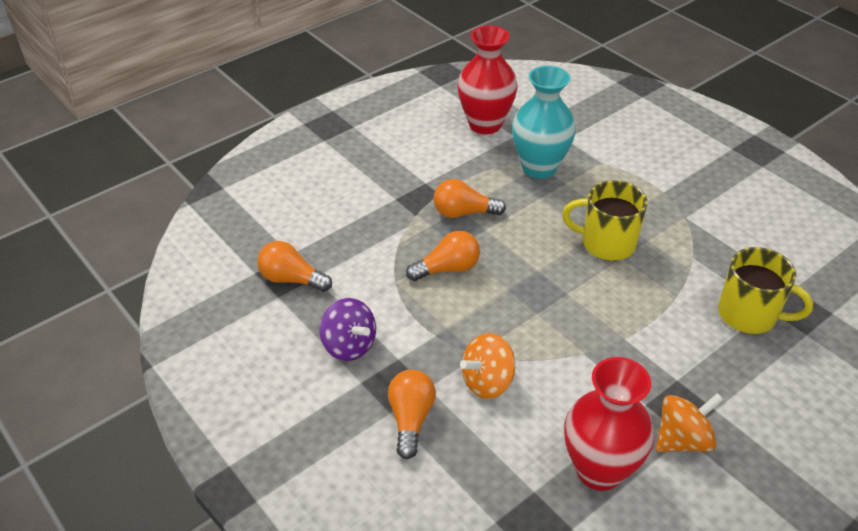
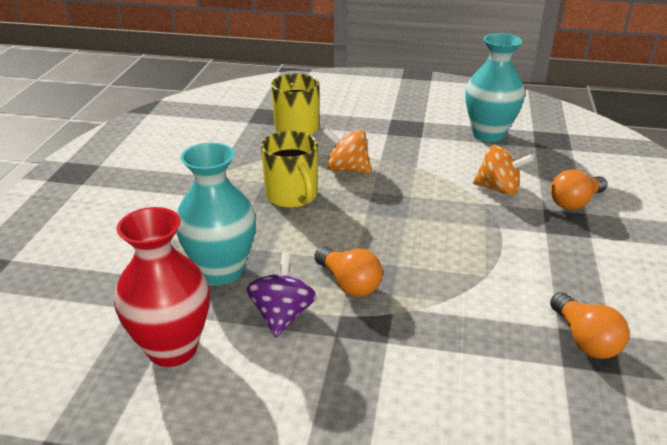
camera: 130 degrees left, 10 degrees down
(349, 346) = (578, 260): purple spinning top -> purple spinning top (282, 315)
(447, 269) = (430, 256): orange light bulb -> none
(599, 470) = (488, 134): red vase -> turquoise vase
(682, 439) = (427, 121): orange spinning top -> orange spinning top (347, 169)

